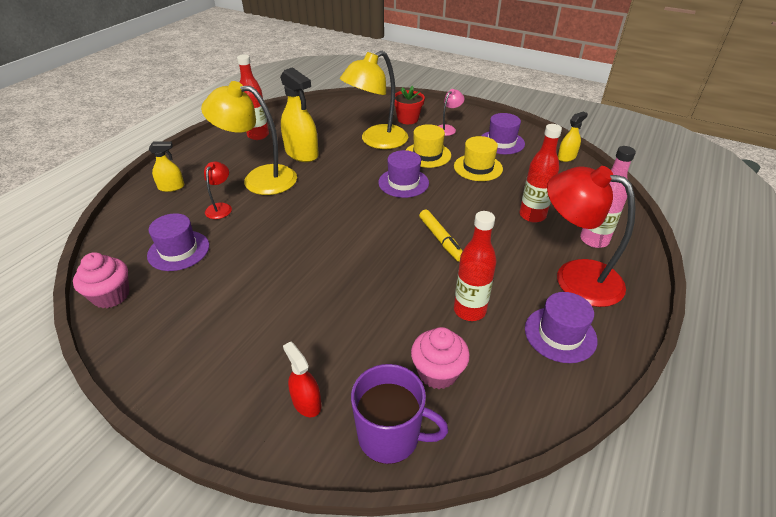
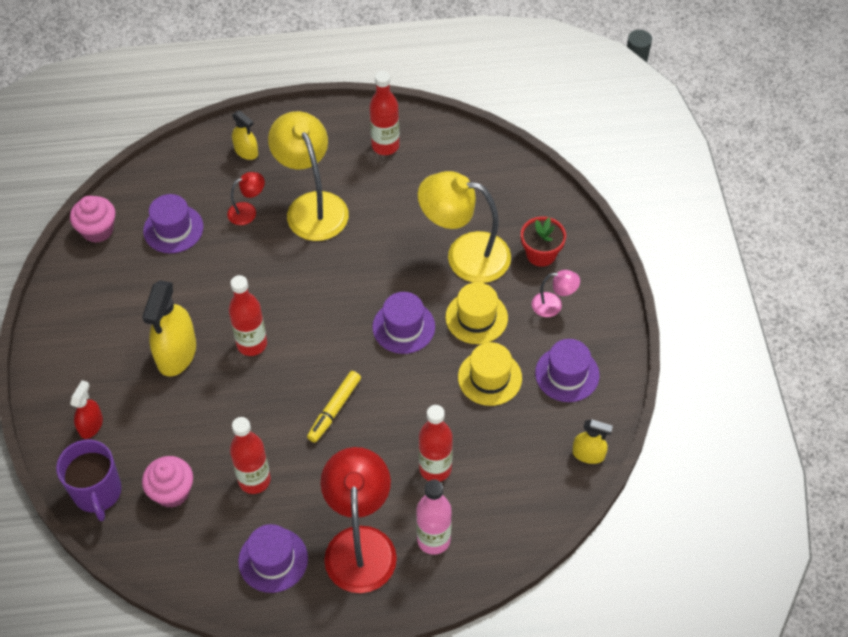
camera: 55 degrees right, 15 degrees up
(301, 153) = (384, 206): yellow spray bottle -> yellow spray bottle (176, 353)
(338, 255) = (252, 344): none -> red bottle

